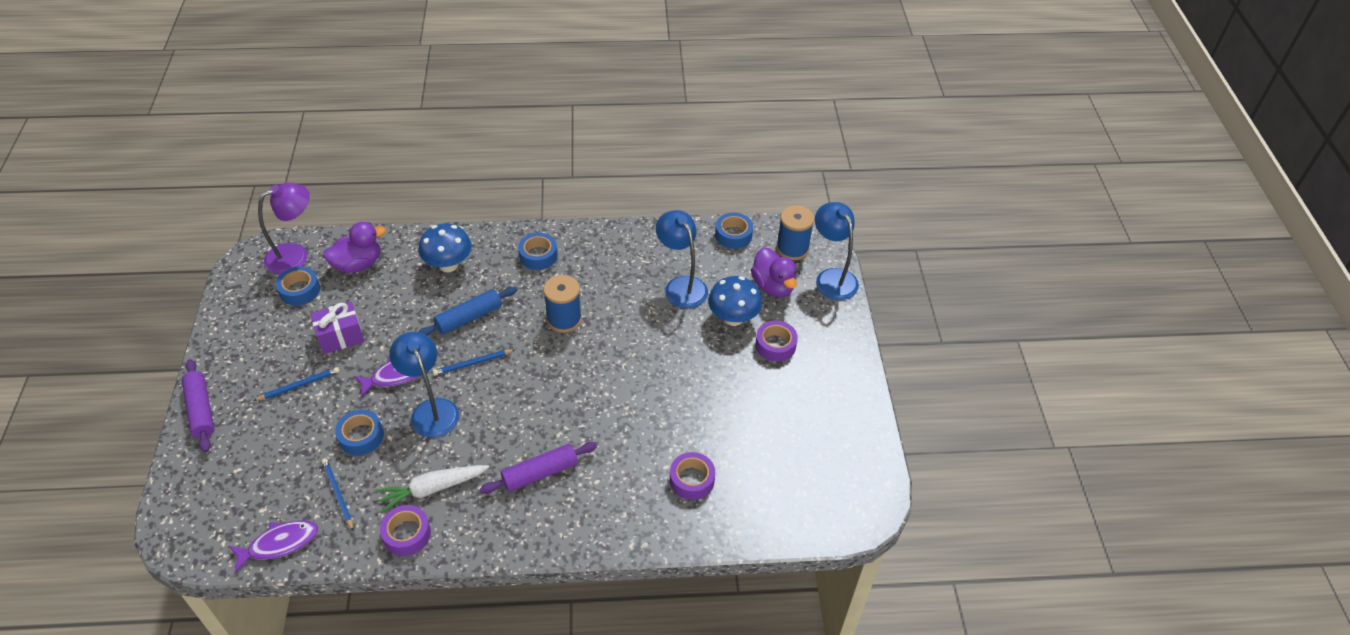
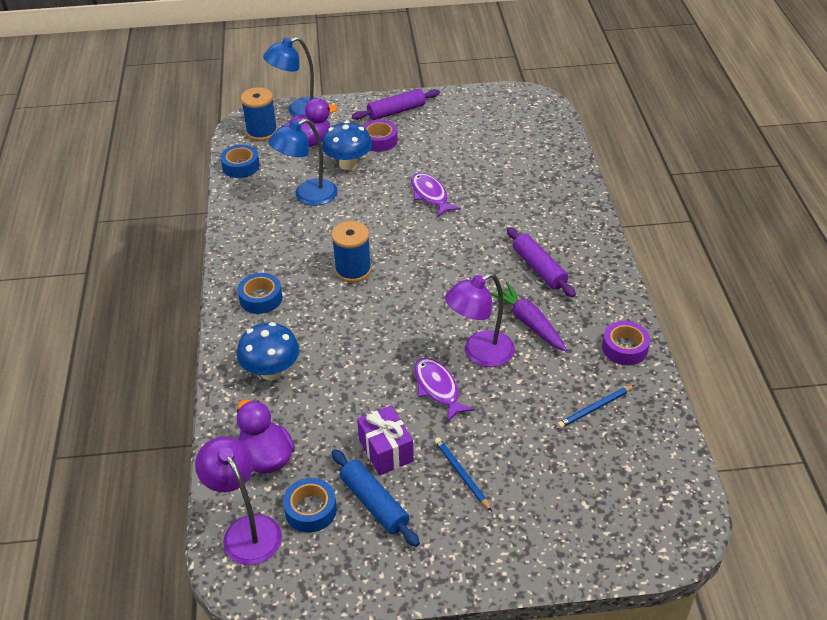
camera: 90 degrees left, 5 degrees down
(201, 410) = (511, 565): purple rolling pin -> purple rolling pin (396, 111)
(279, 544) = (662, 443): purple fish -> purple fish (430, 195)
(361, 436) = (522, 404): blue tape -> none
(431, 410) = (480, 353): blue lamp -> purple lamp
(432, 489) = (572, 338): white carrot -> none
(463, 454) = (528, 322): none -> purple carrot
(469, 318) = (353, 342): blue rolling pin -> blue rolling pin (374, 503)
(473, 363) = (416, 330): blue pencil -> none
(692, 480) = (527, 181): purple tape -> none

